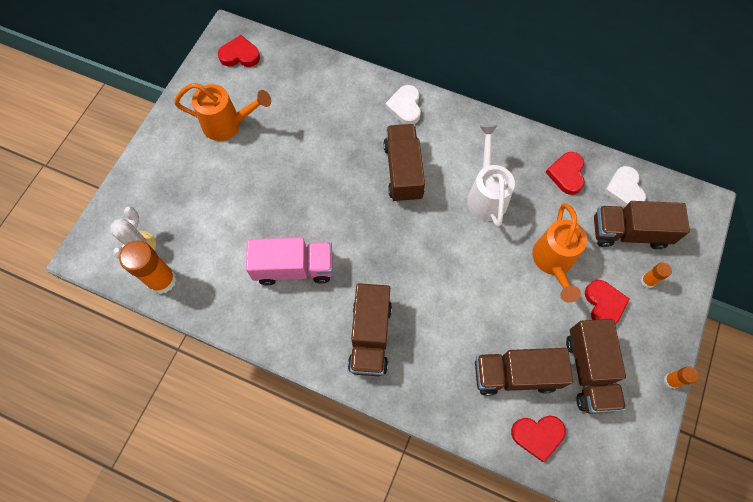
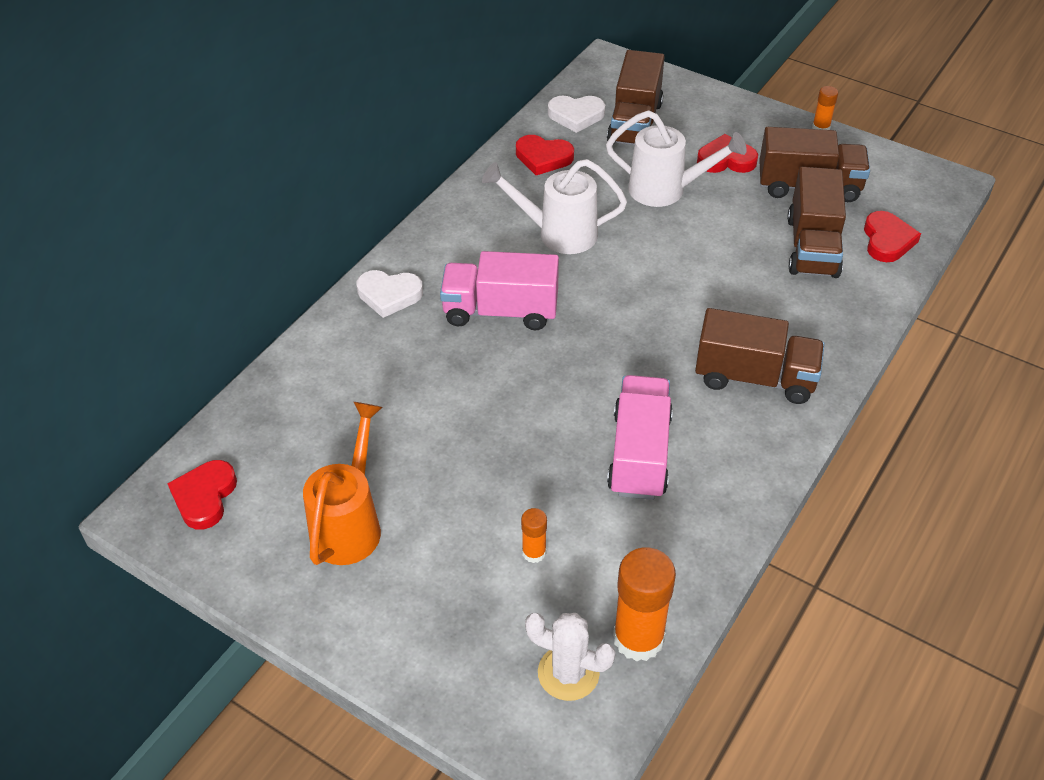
camera: 80 degrees left, 20 degrees down
(403, 171) = (500, 311): brown truck -> pink truck
(553, 262) = (666, 190): orange watering can -> white watering can
(648, 281) = (699, 121): orange glue stick -> orange glue stick (534, 552)

